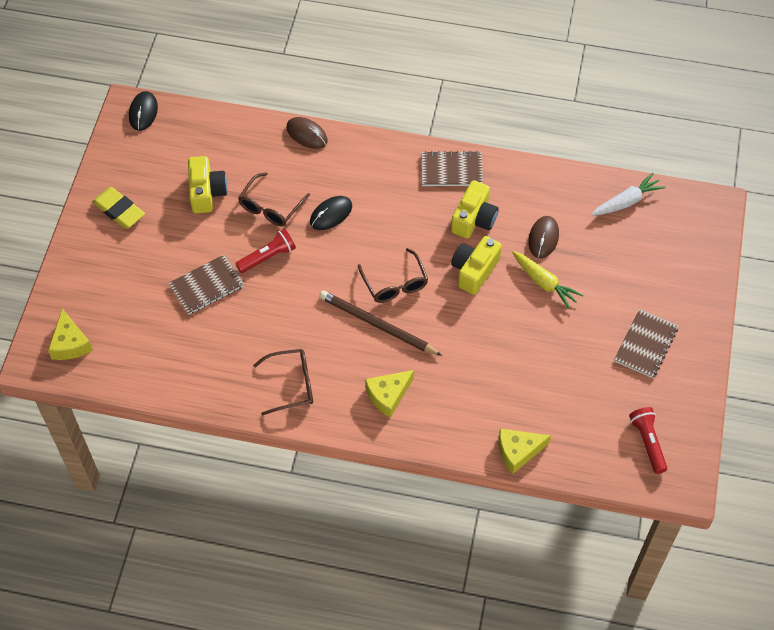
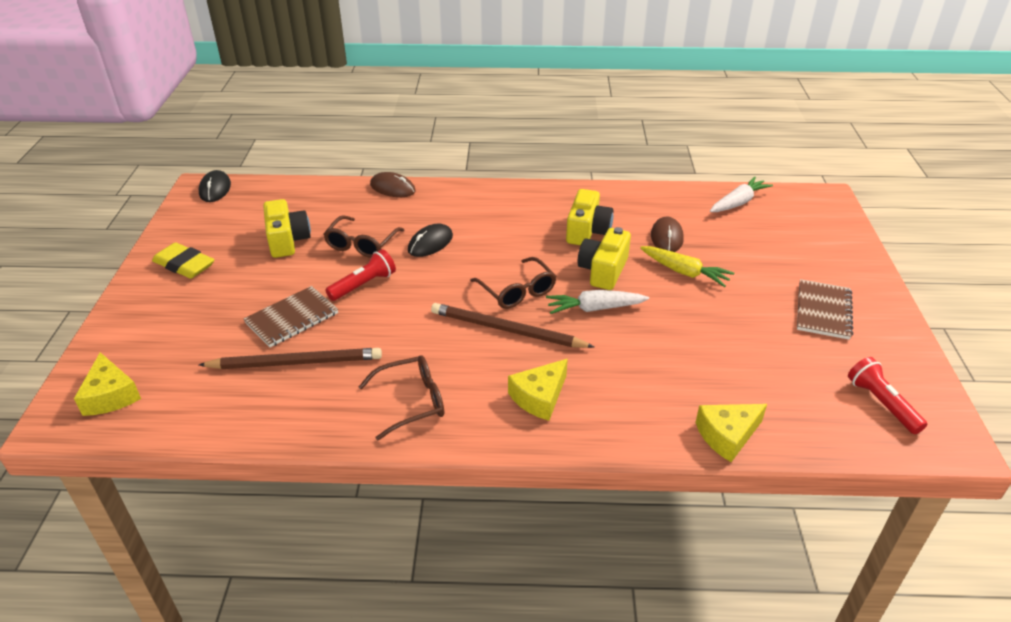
camera: 10 degrees left, 20 degrees down
(207, 333) = (295, 362): none -> brown pencil
(451, 170) = (550, 198): brown notebook -> none
(454, 313) = (594, 308): none -> white carrot

